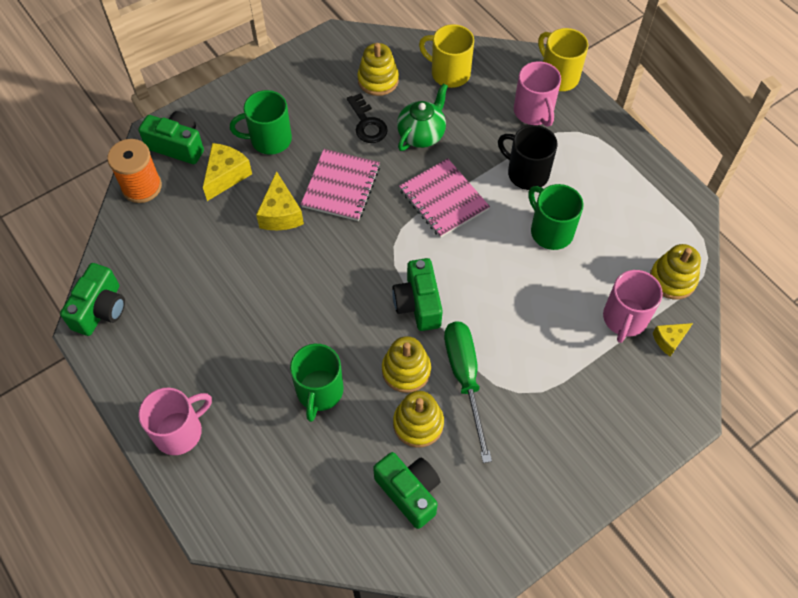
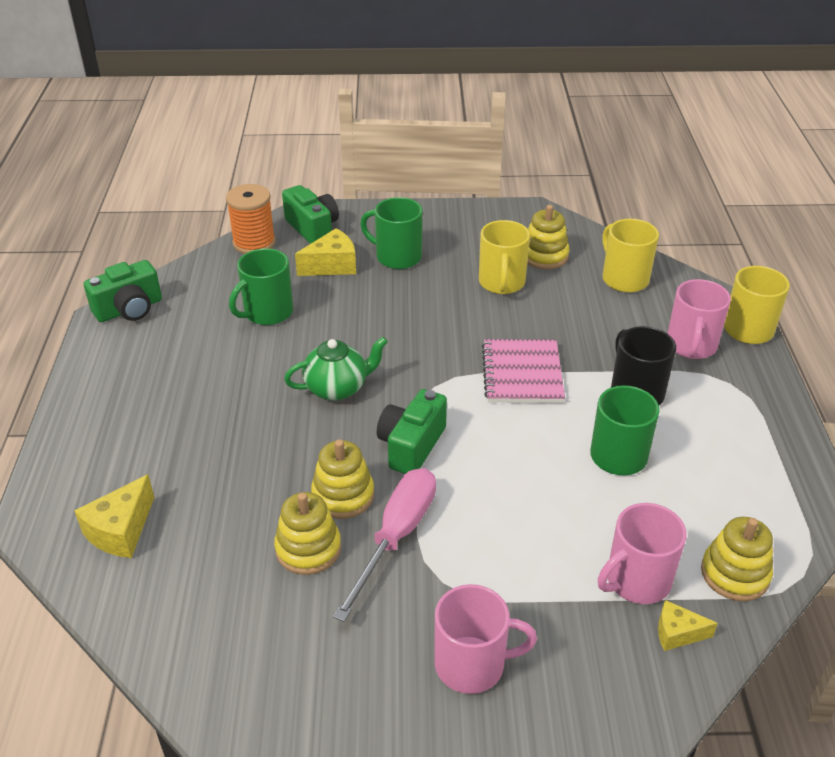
camera: 35 degrees right, 20 degrees down
(180, 431) = (91, 429): pink mug -> pink mug (472, 664)
(281, 213) = (351, 313): yellow cheese -> yellow cheese (121, 530)
(319, 392) = (242, 467): green mug -> green mug (267, 312)
(341, 186) = (428, 318): pink notebook -> none
(367, 123) = (501, 283): black key -> yellow mug
(409, 492) = (237, 605): green camera -> none
(421, 134) = (549, 313): green teapot -> green teapot (337, 388)
(465, 379) = (396, 536): green screwdriver -> pink screwdriver

